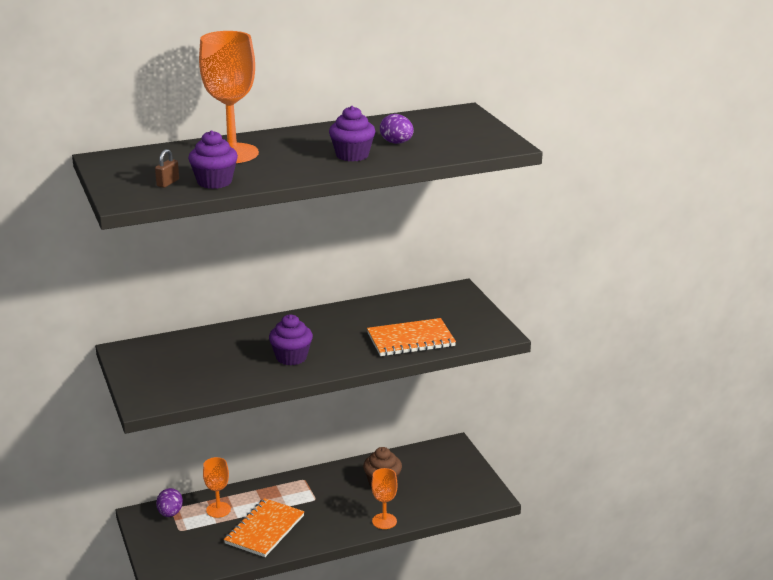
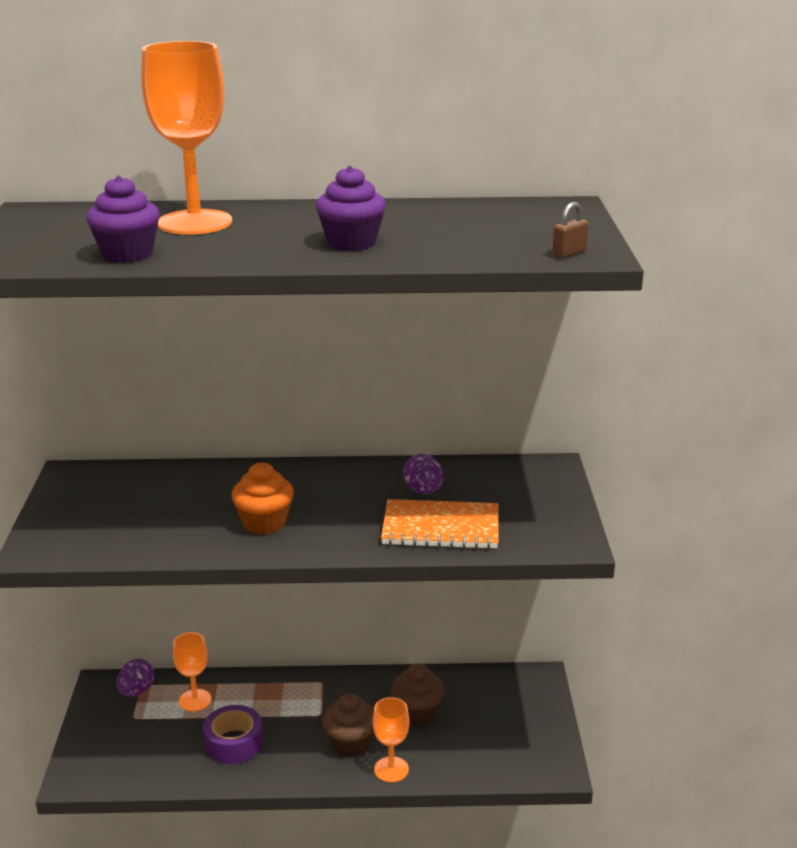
camera: 20 degrees right, 0 degrees up
(168, 183) = (67, 248): brown padlock -> brown padlock (569, 253)
(265, 529) = (234, 743): orange notebook -> purple tape
(291, 357) = (264, 523): purple cupcake -> orange cupcake
(347, 512) = (350, 743): none -> brown cupcake
(396, 143) = (431, 234): purple egg -> purple egg (423, 491)

